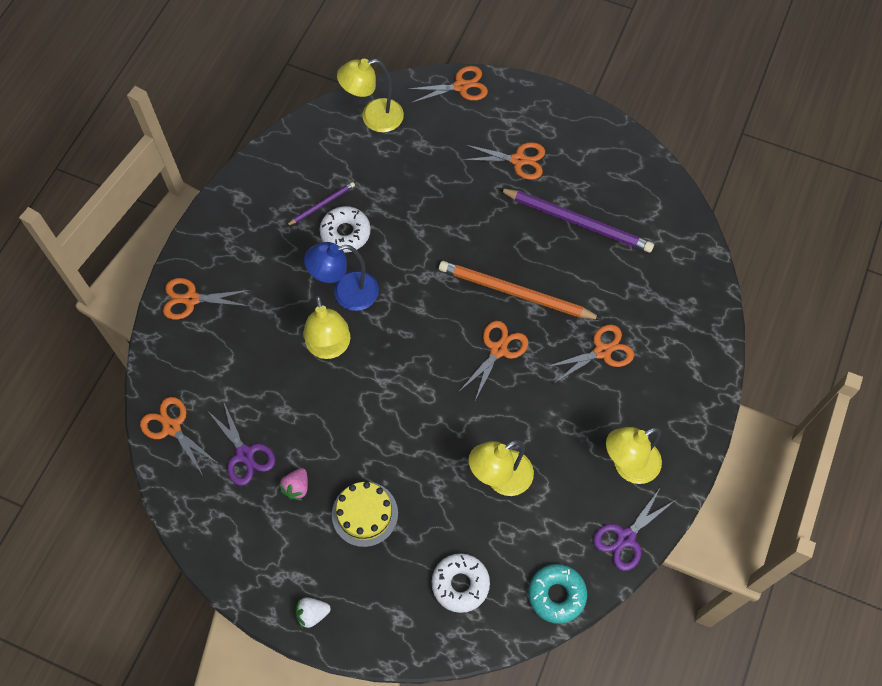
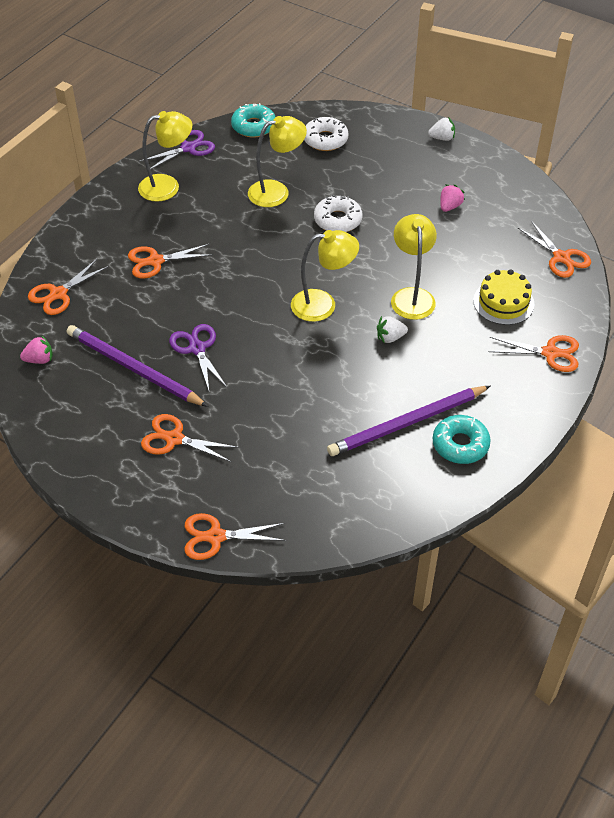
camera: 170 degrees left, 15 degrees down
(245, 454) = (494, 232): purple scissors -> purple scissors (197, 348)
(274, 191) = (460, 444): none -> turquoise donut
(322, 204) = (407, 423): purple pencil -> purple pencil, size x2.01
(345, 233) = (384, 391): white donut -> white donut (338, 220)
(346, 293) = (390, 337): blue lamp -> white strawberry
(365, 514) = (394, 185): yellow cake -> yellow cake (503, 302)
(373, 118) = (333, 513): yellow lamp -> yellow lamp (323, 304)
(498, 350) = (251, 274): orange scissors -> orange scissors (58, 294)
(515, 293) = (220, 316): orange pencil -> none
(666, 218) = (39, 359): none -> pink strawberry

